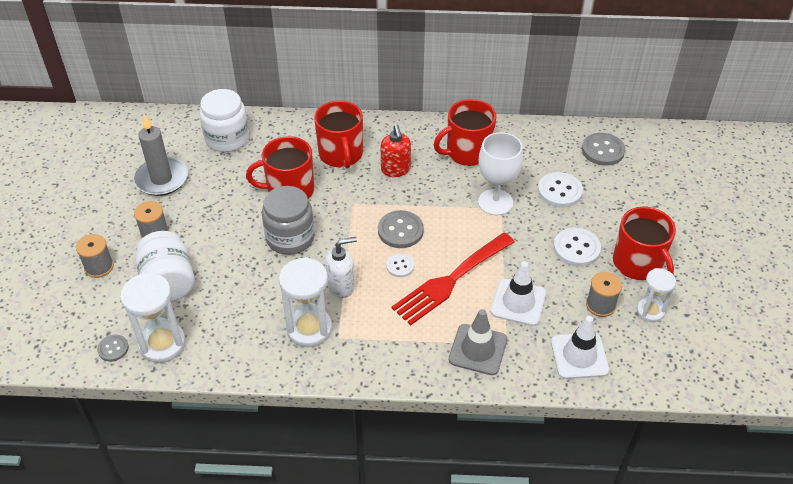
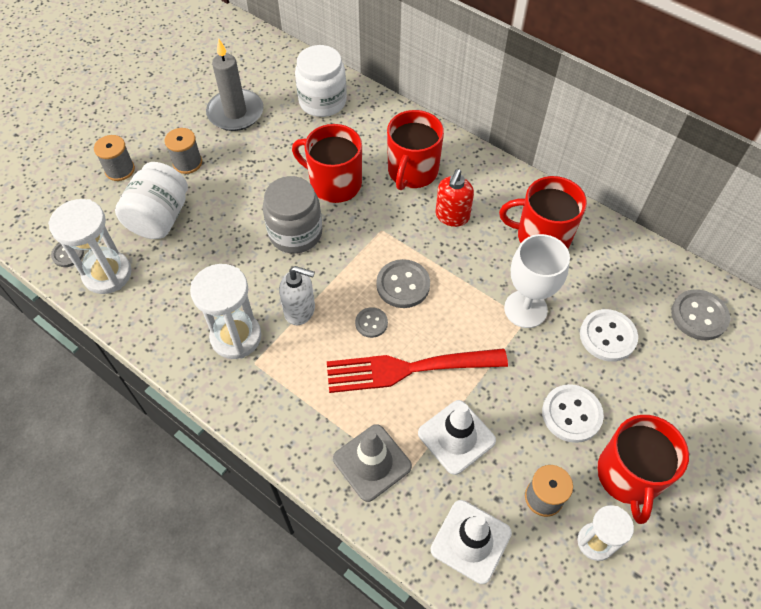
camera: 35 degrees right, 10 degrees up
(400, 266) = (371, 323): white button -> grey button

